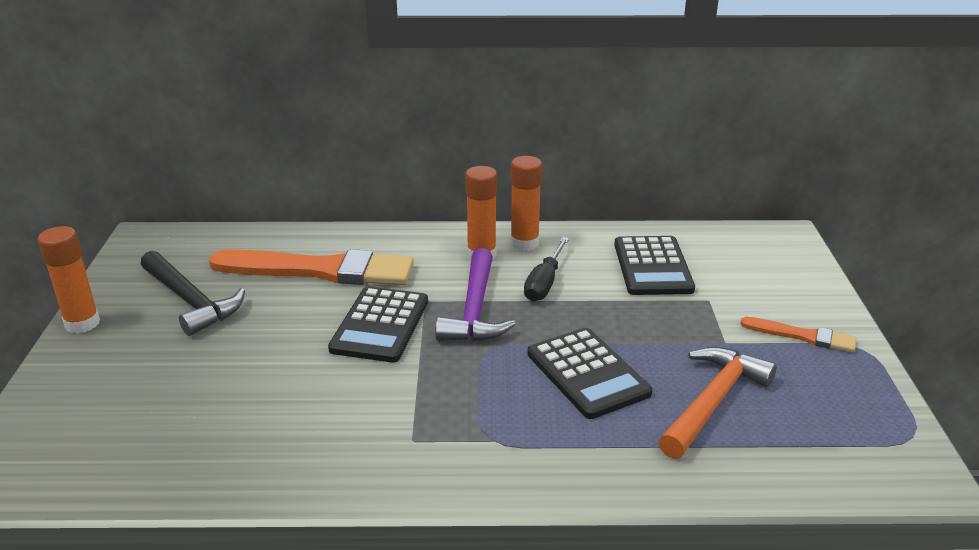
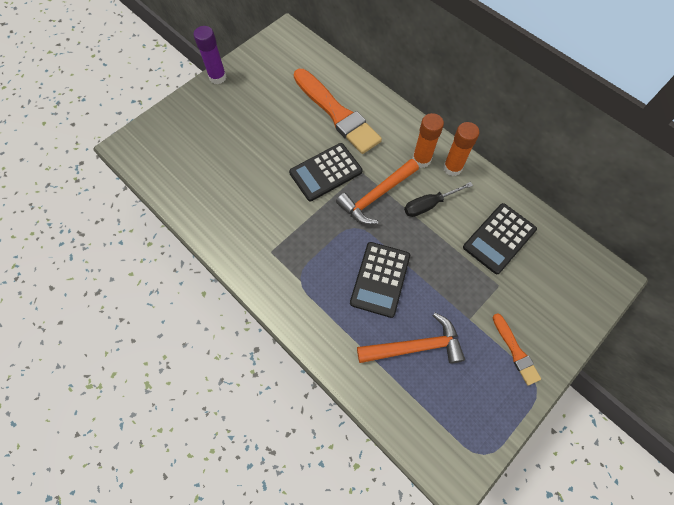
camera: 45 degrees right, 35 degrees up
(82, 323) = (217, 77): orange glue stick -> purple glue stick
(191, 301) = (267, 94): black hammer -> none
(475, 310) = (376, 196): purple hammer -> orange hammer

